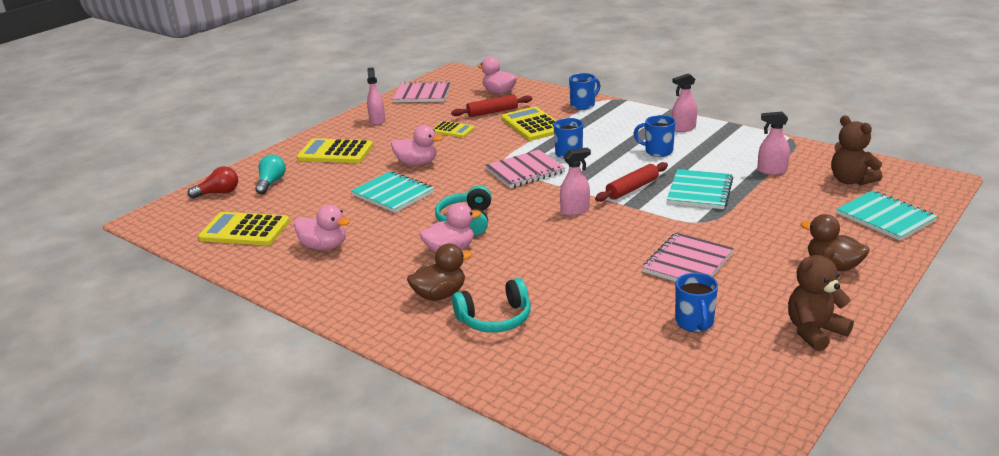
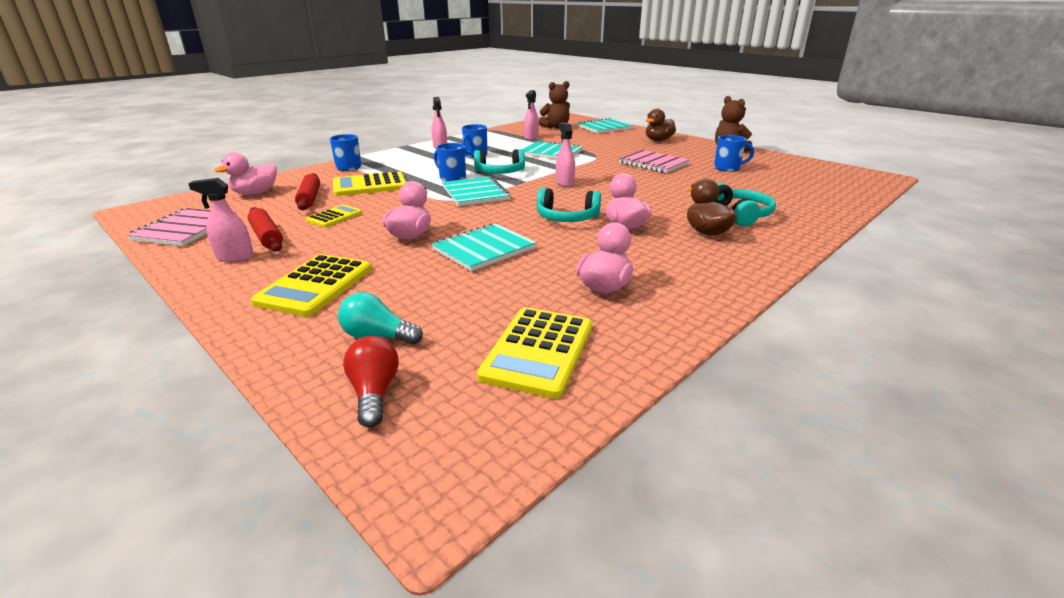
camera: 85 degrees left, 0 degrees up
(525, 171) = (475, 193): pink notebook -> turquoise notebook
(598, 173) = (500, 172): none -> turquoise headphones
(632, 189) = (536, 166): red rolling pin -> red rolling pin (267, 236)

